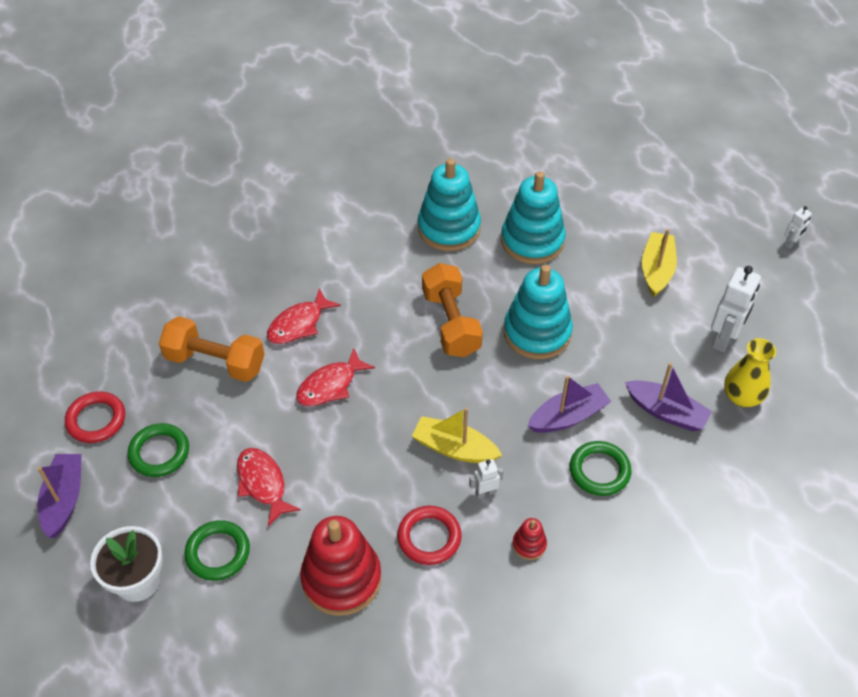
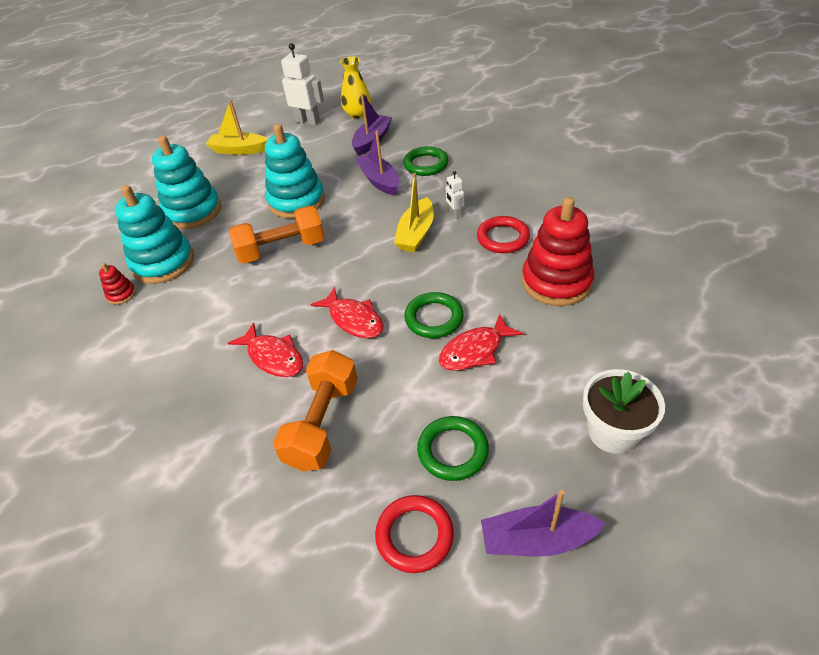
camera: 90 degrees left, 5 degrees down
(218, 553) = (559, 371): green ring -> green ring (434, 318)
(529, 544) = (494, 190): red stacking toy -> red stacking toy (121, 294)
(791, 243) = (225, 100): white robot -> none

